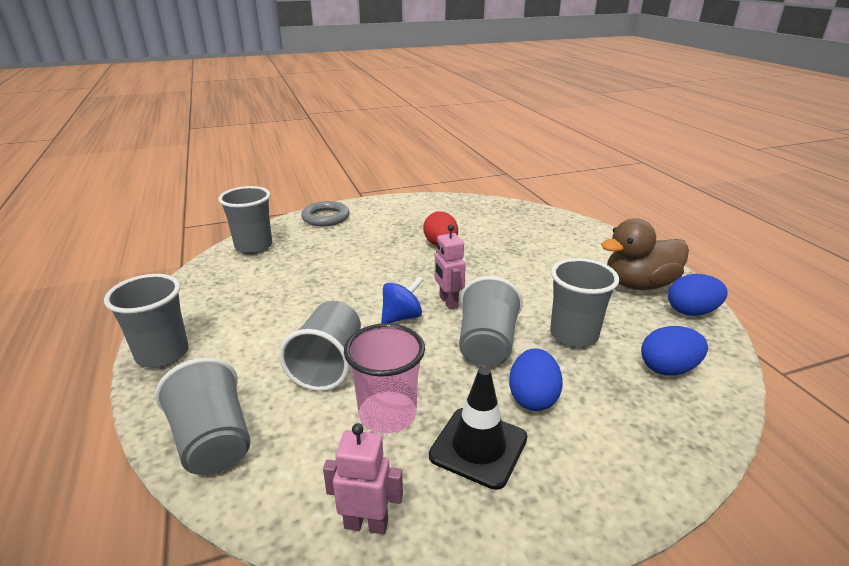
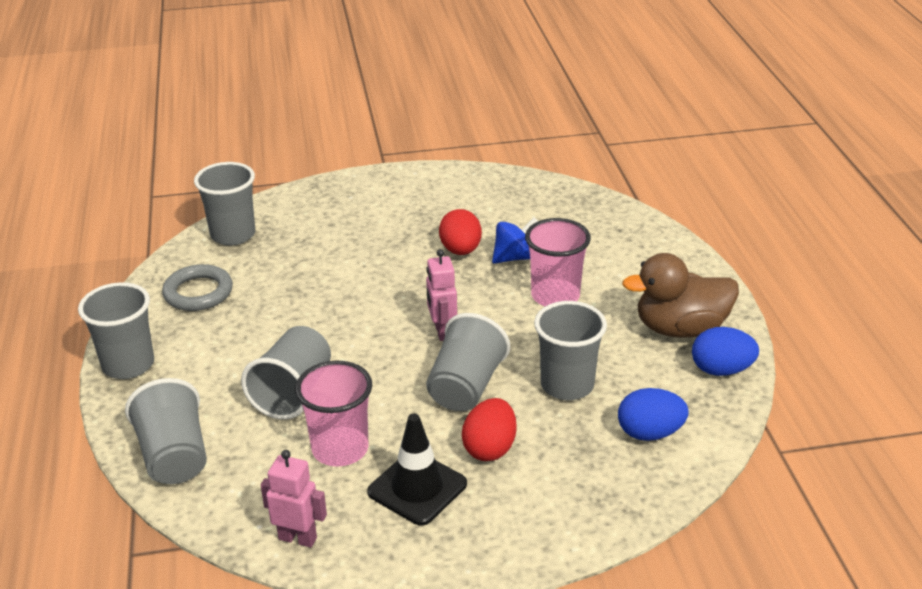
camera: 10 degrees right, 5 degrees up
(326, 217) = (327, 196): grey ring -> grey ring (198, 292)
(402, 317) = (384, 345): blue spinning top -> blue spinning top (514, 257)
(528, 269) = (555, 296): none -> pink cup
(532, 398) = (490, 448): blue egg -> red egg

